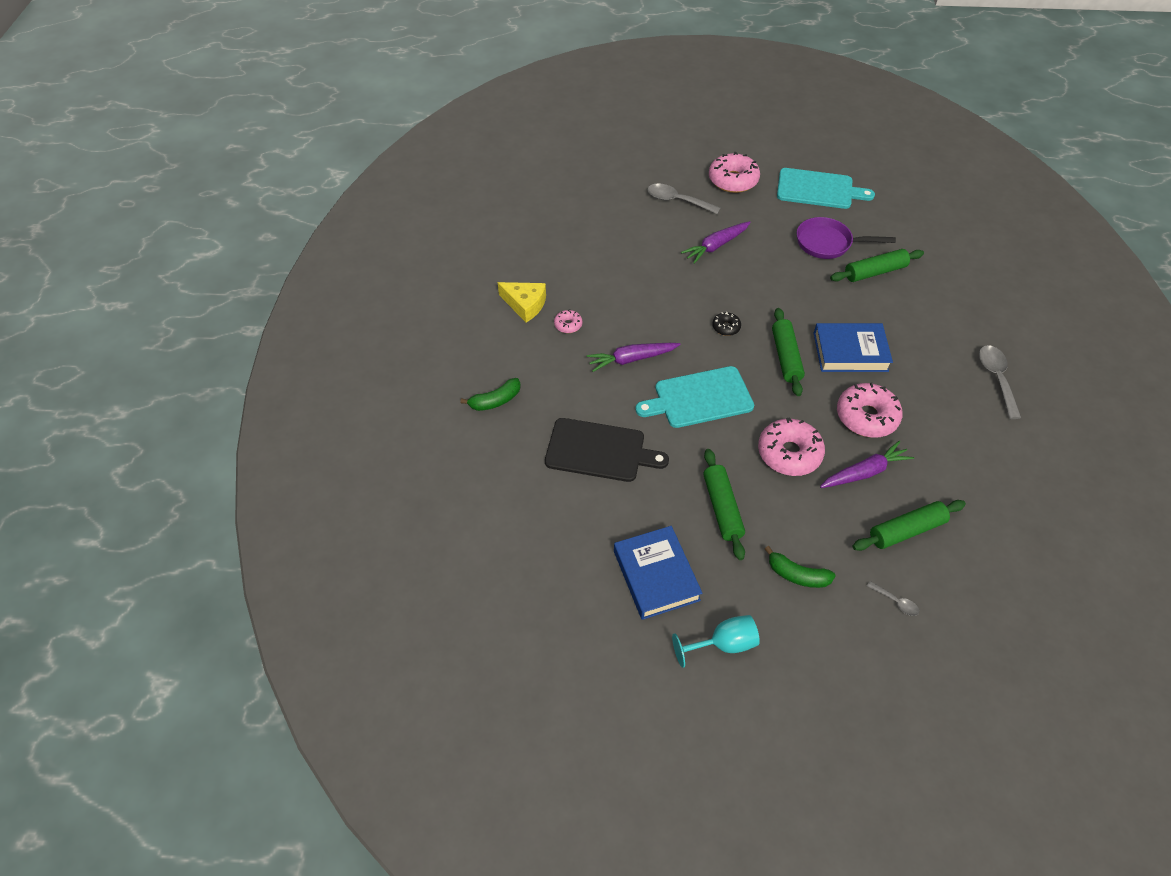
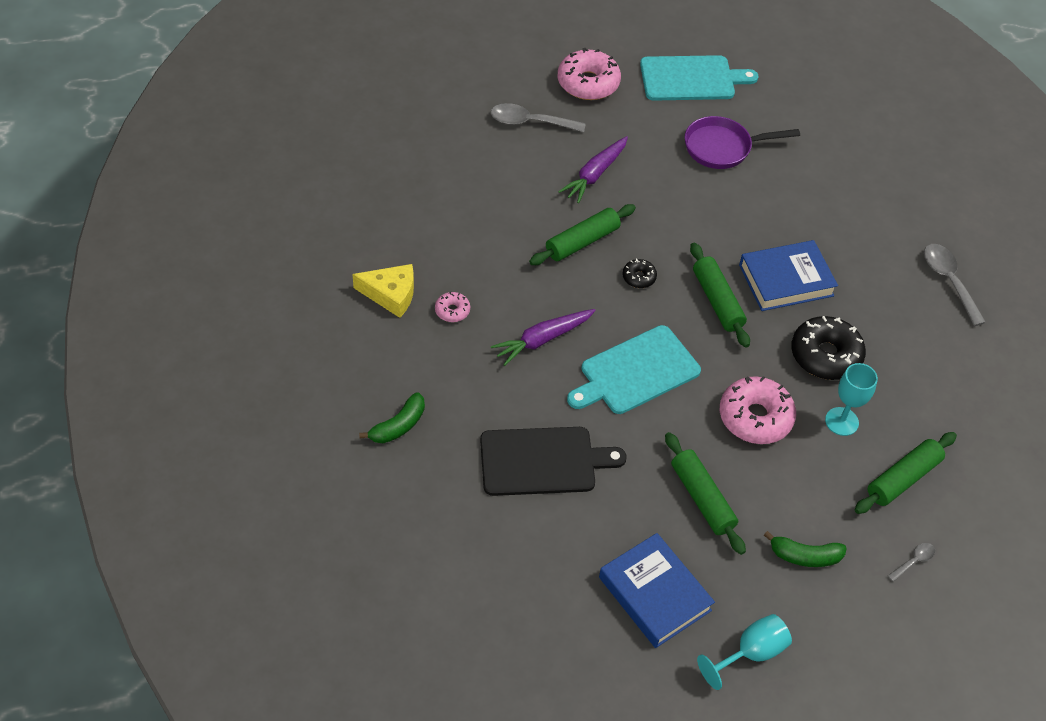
camera: 20 degrees left, 0 degrees up
(864, 472) = (841, 421): purple carrot -> turquoise goblet
(866, 417) = (825, 355): pink donut -> black donut
(875, 272) = (785, 175): green rolling pin -> green rolling pin (582, 242)
(895, 602) = (914, 561): grey spoon -> grey spoon turned 60 degrees counterclockwise

